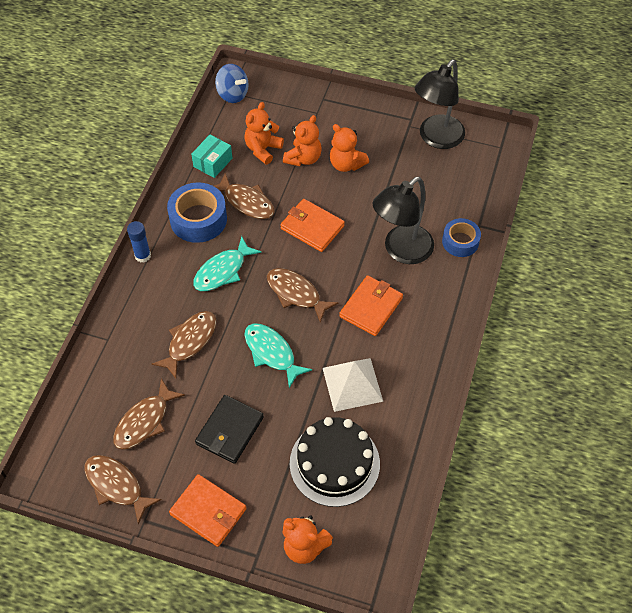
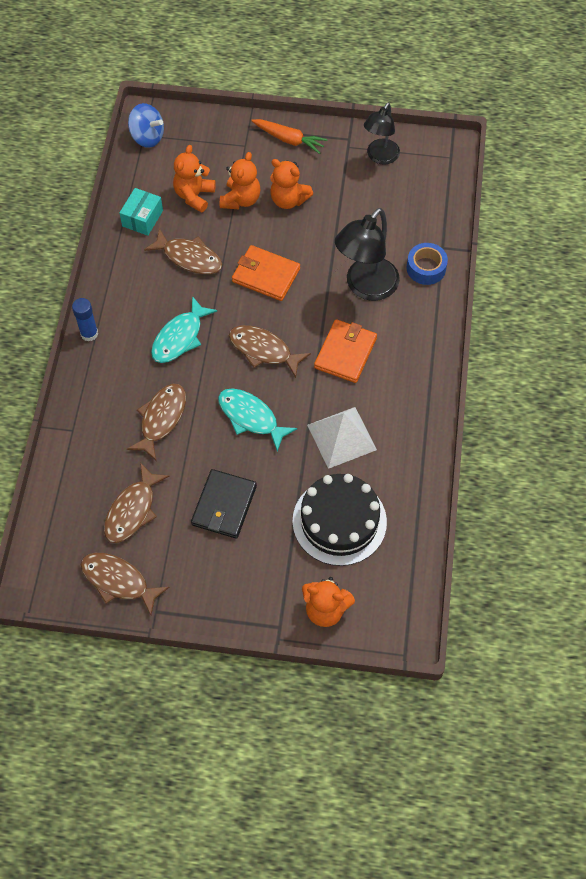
camera: 10 degrees left, 5 degrees up
(198, 219) = (141, 284): blue tape -> none
(208, 512) = (220, 591): orange wallet -> none
(357, 113) = (289, 139): none -> orange carrot
(436, 138) = (380, 157): black lamp -> black lamp, size x0.66

